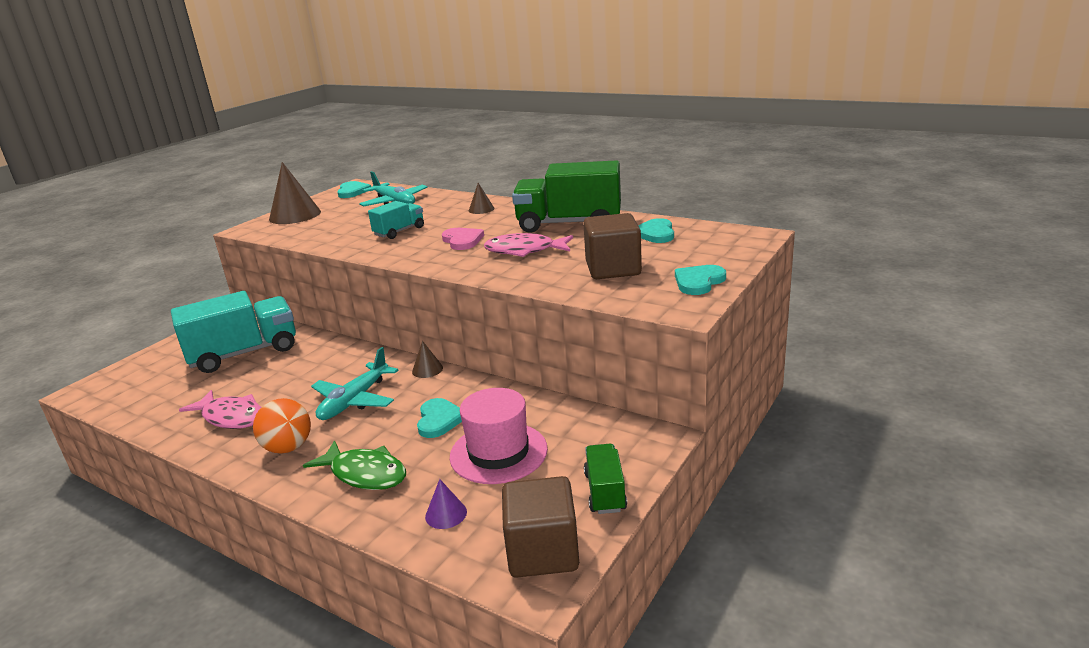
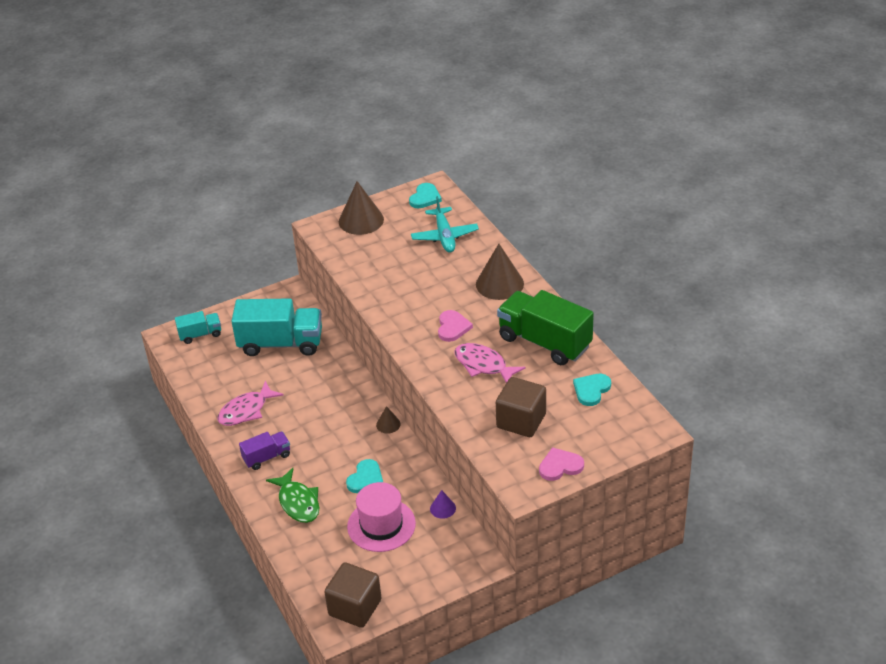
camera: 30 degrees right, 15 degrees up
(231, 417) = (246, 410): pink fish -> pink fish turned 75 degrees clockwise
(288, 448) = (267, 457): orange ball -> purple truck
(354, 401) = (325, 433): turquoise plane -> none
(399, 231) = (419, 289): turquoise truck -> turquoise truck (200, 334)
(446, 514) = (323, 556): purple cone -> purple cone (443, 508)
(481, 209) = (499, 284): brown cone -> brown cone, size x2.03
(605, 492) = (417, 586): green truck -> none
(698, 282) = (560, 466): turquoise heart -> pink heart

